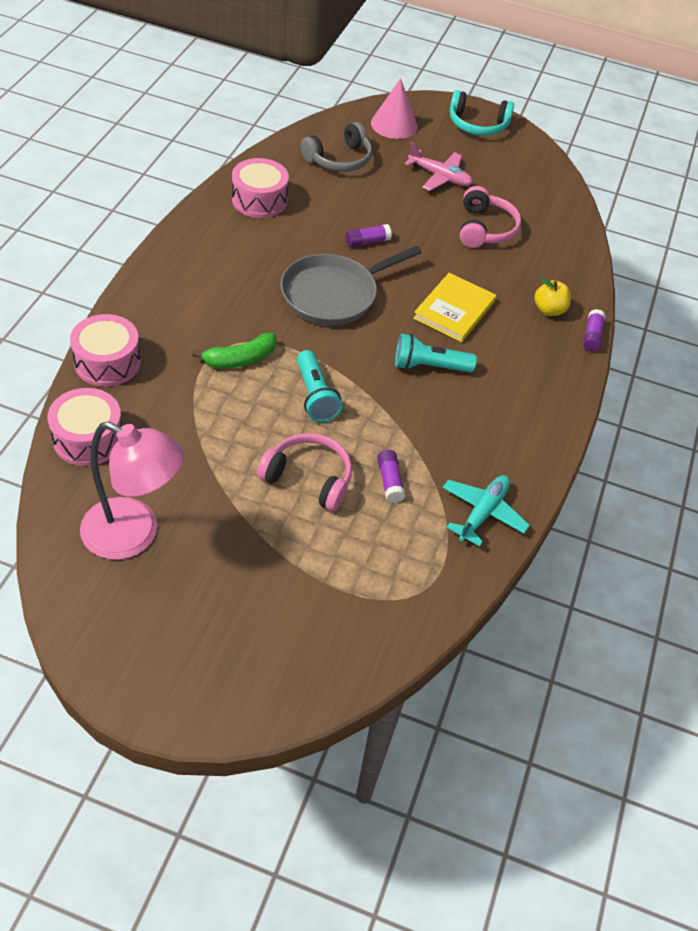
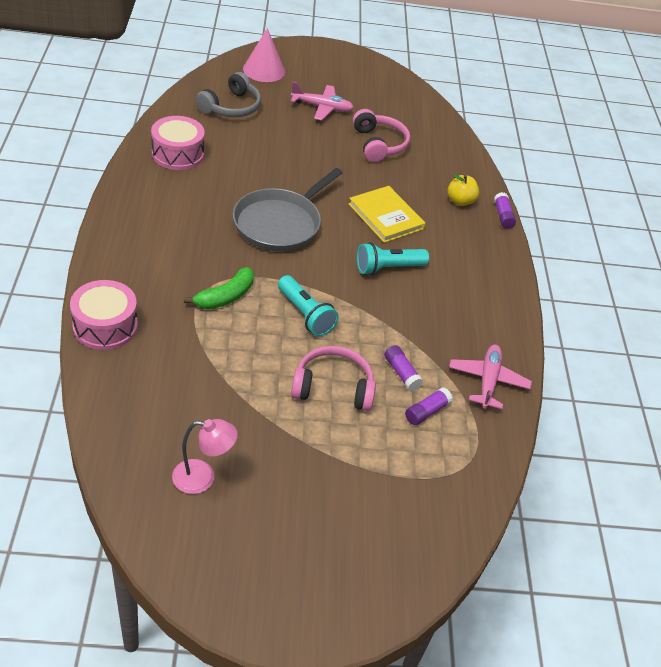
camera: 20 degrees left, 5 degrees down
(88, 438) = (119, 400): pink drum -> none
(134, 535) = (202, 478): pink lamp -> pink lamp, size x0.57
(367, 241) = (287, 173): purple glue stick -> purple glue stick (426, 412)
(454, 310) = (386, 216): yellow book -> yellow book turned 45 degrees counterclockwise
(477, 124) = (332, 59): turquoise headphones -> none
(482, 513) = (488, 381): turquoise plane -> pink plane

